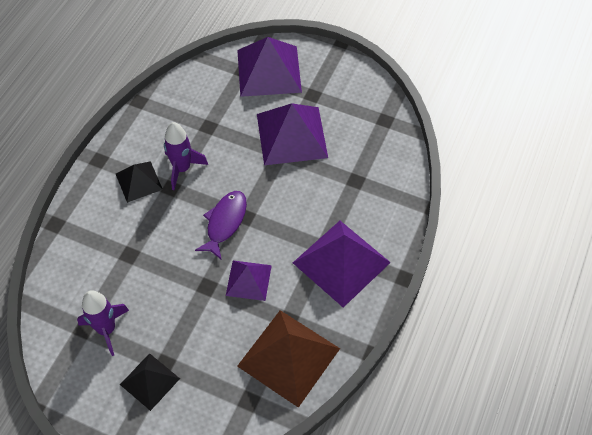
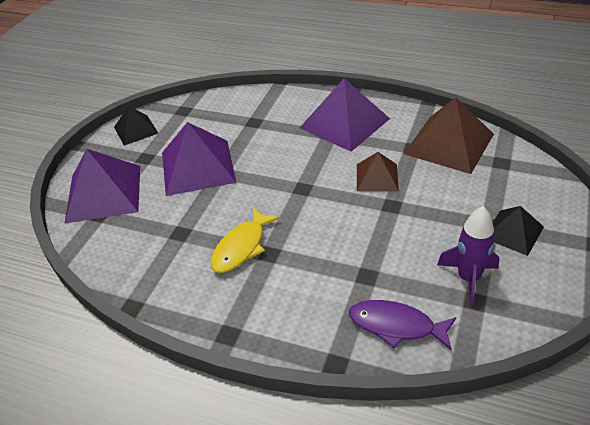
camera: 90 degrees left, 15 degrees down
(139, 181) = (261, 285): black pyramid -> black pyramid (135, 130)
(182, 169) = (241, 247): purple rocket -> yellow fish
(225, 223) = (312, 202): purple fish -> purple fish (396, 326)
(248, 280) = (377, 177): purple pyramid -> brown pyramid

